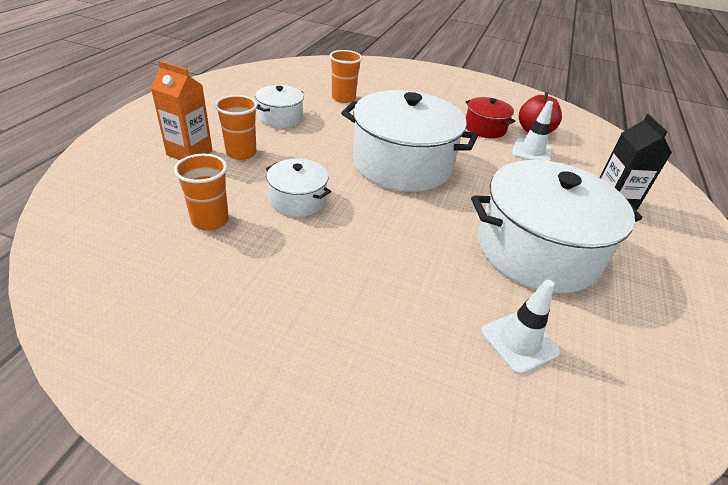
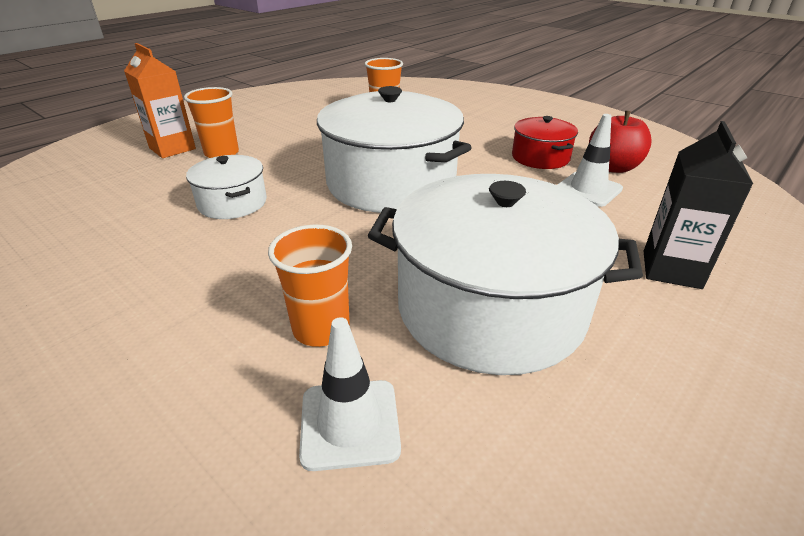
camera: 25 degrees right, 5 degrees down
(210, 220) = (123, 209): orange cup -> orange cup (321, 329)
(280, 117) = (296, 126): white pot -> none

